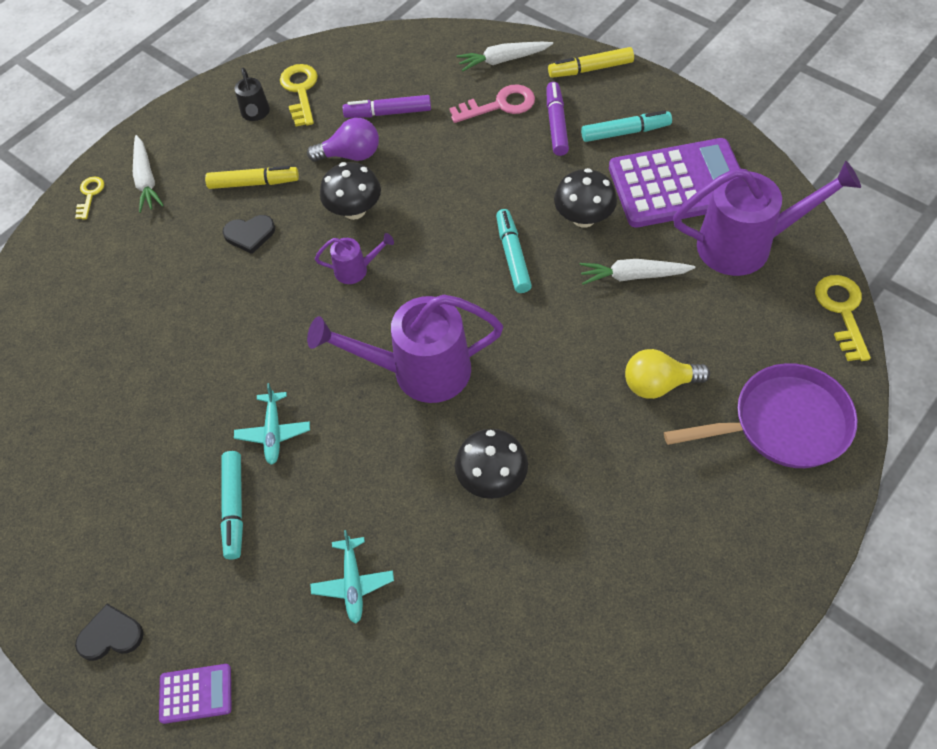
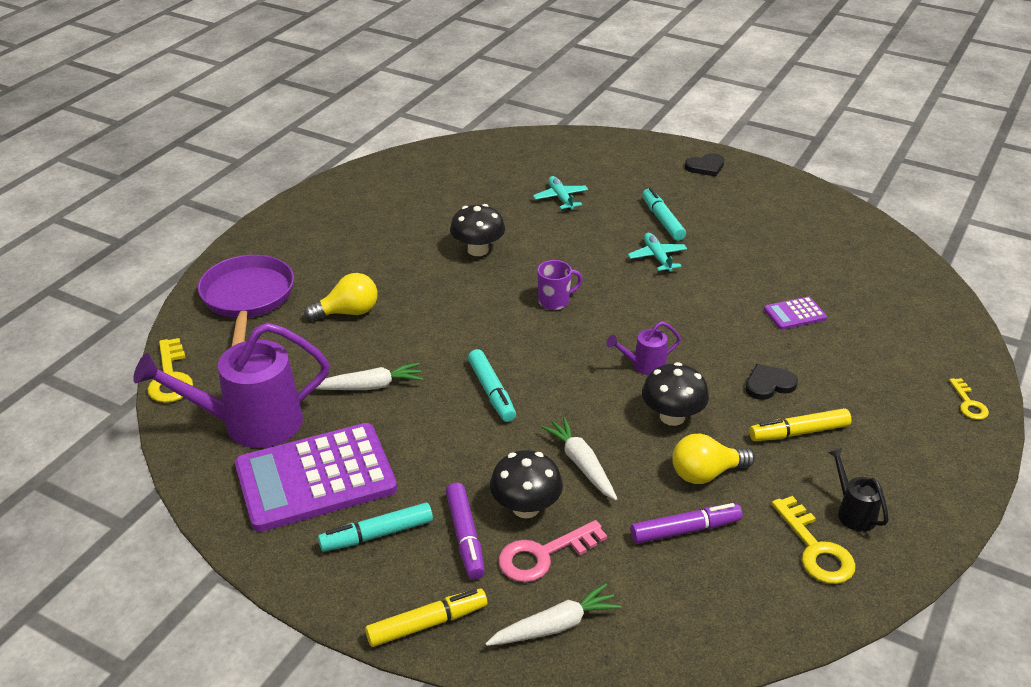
camera: 165 degrees right, 20 degrees down
(146, 180) = (921, 424): white carrot -> white carrot (581, 464)
(196, 694) = (637, 154): purple calculator -> purple calculator (794, 314)
(351, 155) = (706, 473): purple light bulb -> yellow light bulb
(419, 371) = (555, 301): purple watering can -> purple mug
(584, 218) = (422, 433): black mushroom -> black mushroom (526, 507)
(783, 424) = (247, 298): purple pan -> purple pan turned 105 degrees clockwise

